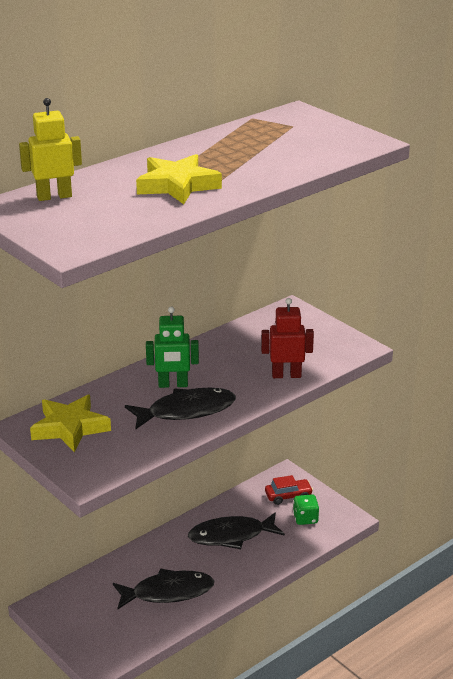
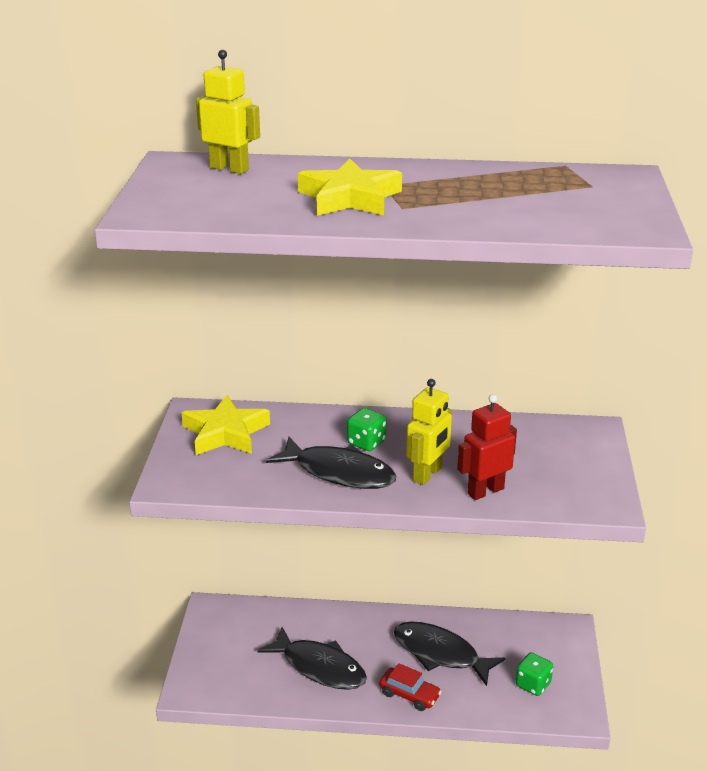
camera: 45 degrees right, 0 degrees up
(173, 385) = (366, 442): green robot -> green dice
(240, 383) = (427, 474): none -> yellow robot
(286, 375) = (485, 491): red robot -> red robot turned 75 degrees counterclockwise
(288, 496) = (544, 651): red car -> red car (409, 695)

